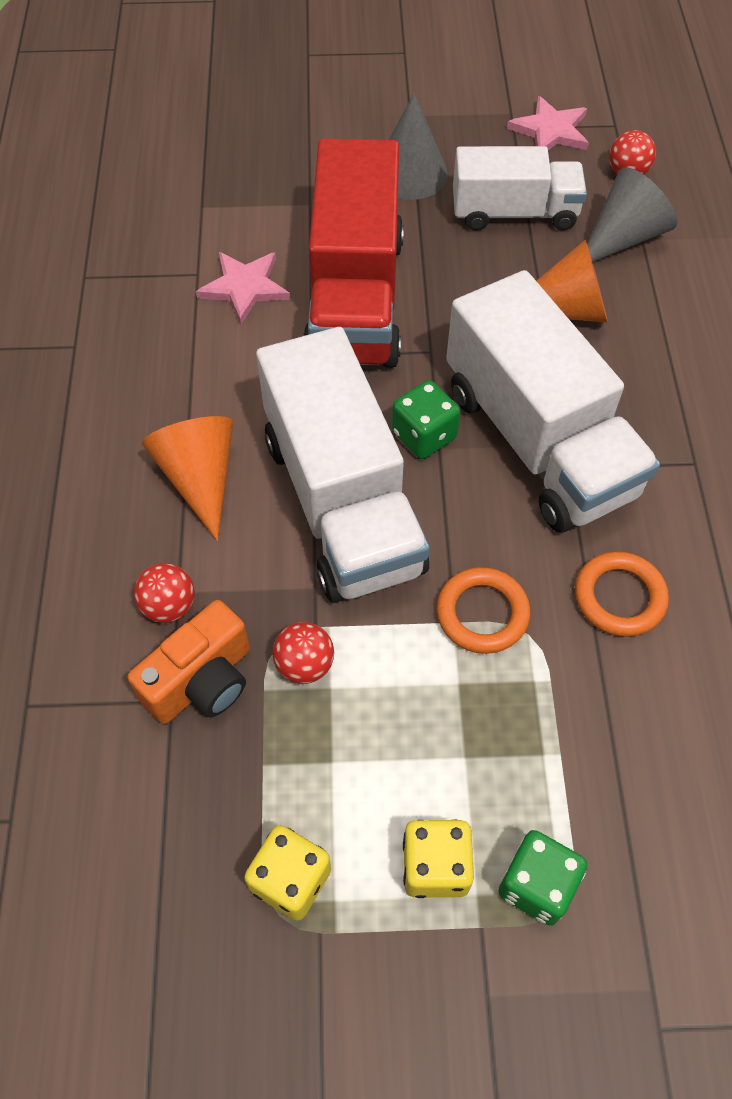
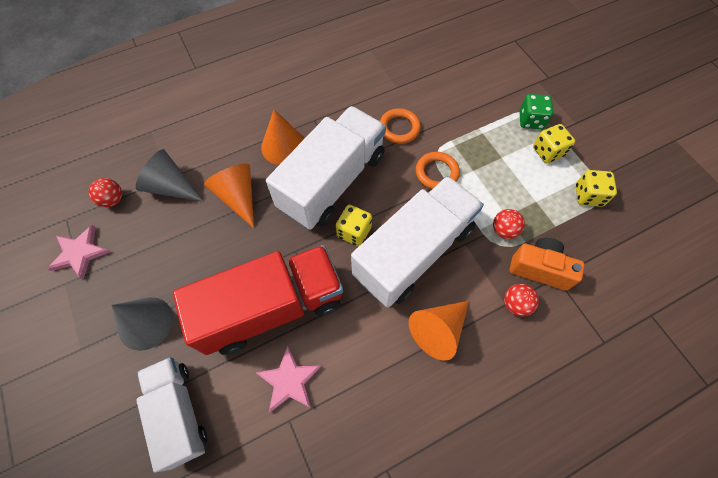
camera: 115 degrees left, 5 degrees up
(424, 435) = (354, 232): green dice -> yellow dice
(514, 213) = (167, 247): white truck -> white truck (179, 412)
(648, 397) = (283, 146): none -> orange cone

